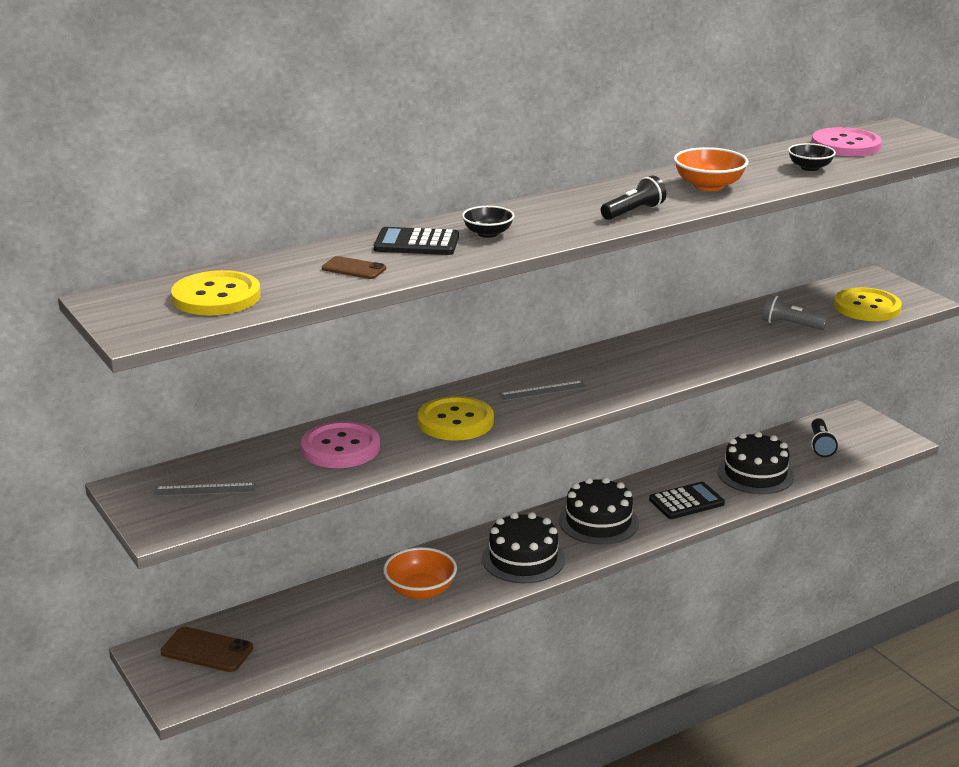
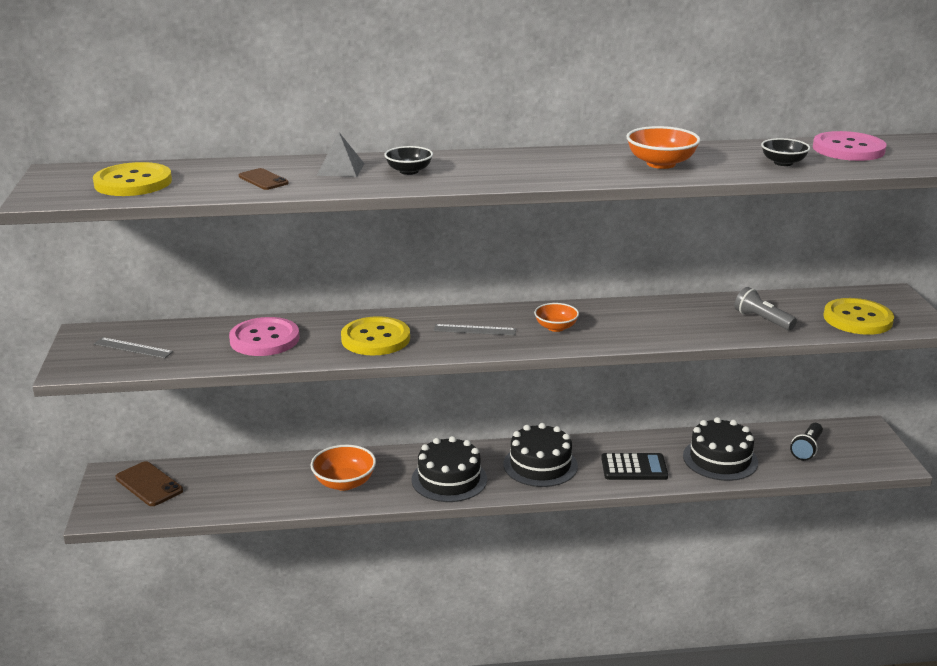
camera: 25 degrees right, 0 degrees up
(416, 243) = (340, 169): black calculator -> grey pyramid
(617, 371) = (556, 327): none -> orange bowl
(633, 212) = (559, 174): black flashlight -> none

